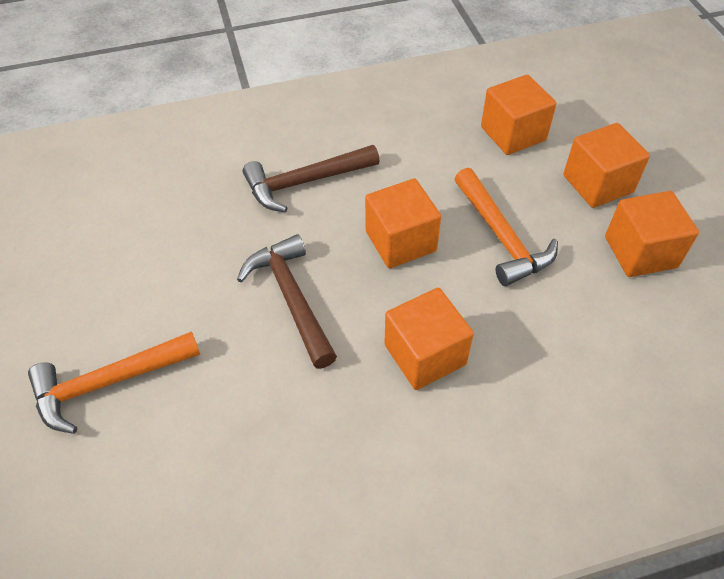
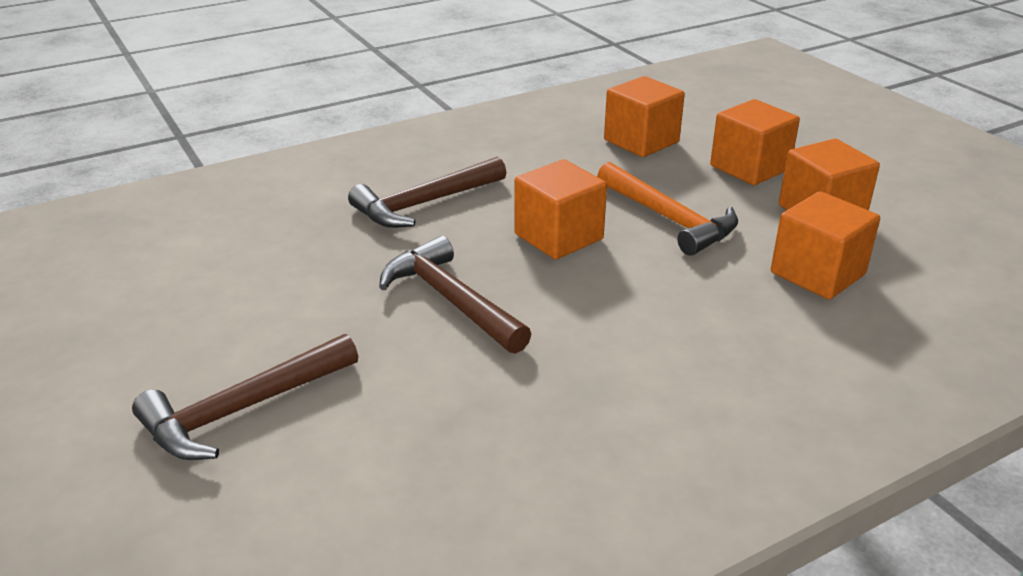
camera: 15 degrees left, 20 degrees down
(108, 383) = (243, 409): orange hammer -> brown hammer
(425, 355) = (631, 324): orange cube -> orange cube (817, 273)

